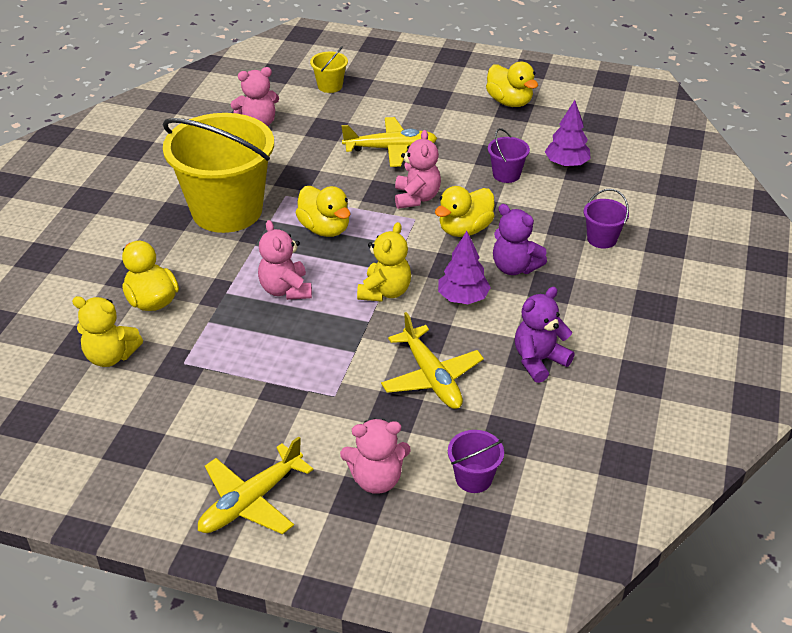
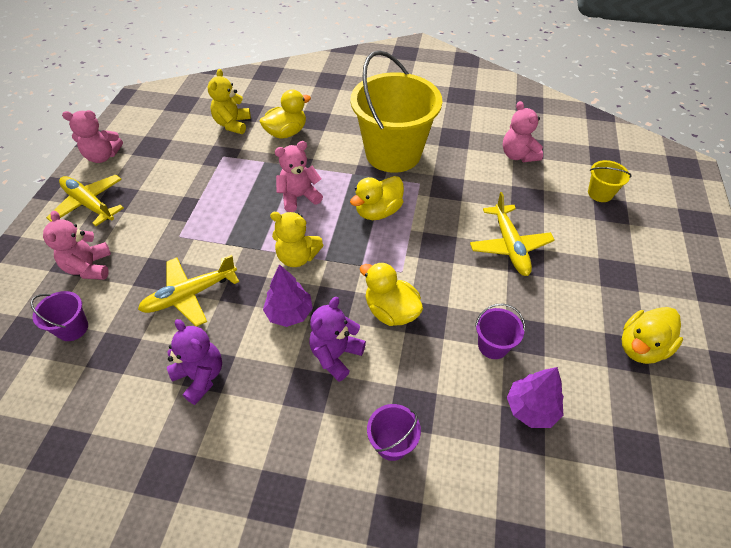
camera: 85 degrees right, 10 degrees up
(416, 198) = (434, 270): pink teddy bear -> pink teddy bear (103, 156)

